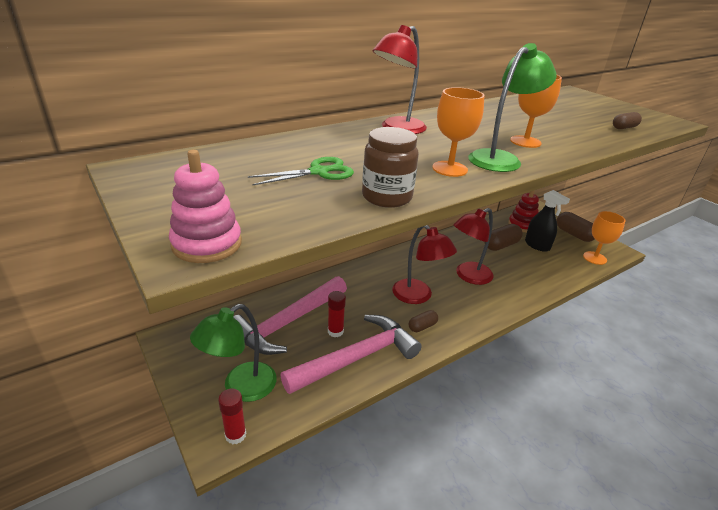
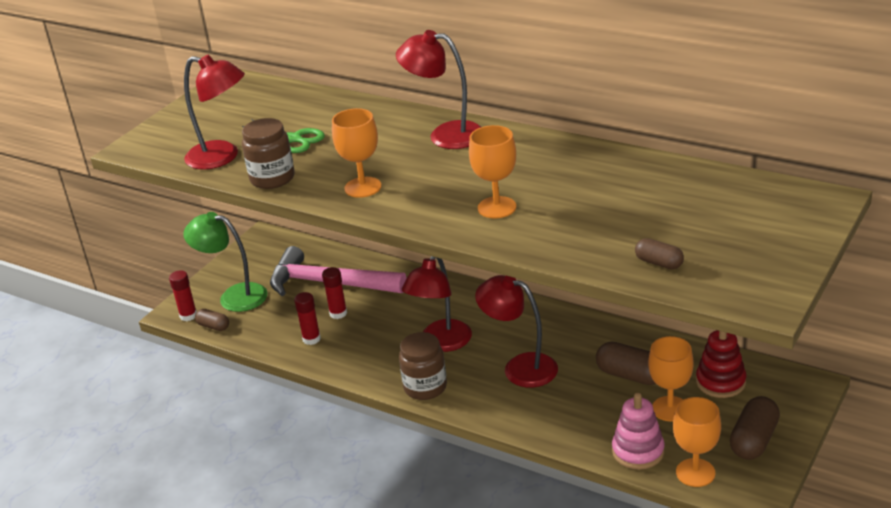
camera: 70 degrees right, 0 degrees up
(207, 244) = (151, 148): pink stacking toy -> pink stacking toy (638, 451)
(303, 209) = (222, 157): none -> red lamp
(357, 358) = (311, 339): pink hammer -> red glue stick
(422, 326) = (390, 362): brown capsule -> brown capsule (213, 326)
(464, 320) = (425, 387): none -> brown jar
(500, 158) = (421, 205): green lamp -> none
(537, 245) = (670, 409): black spray bottle -> orange goblet

